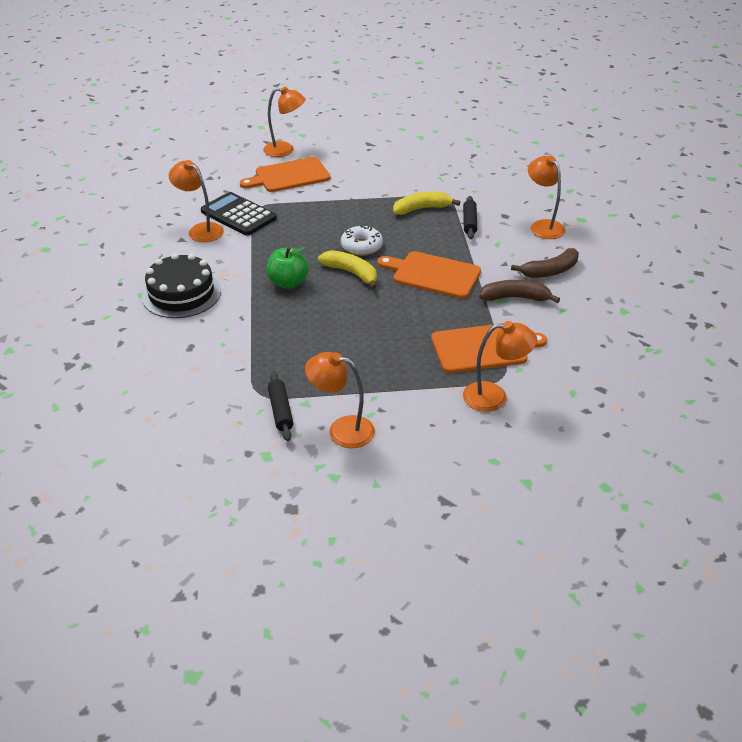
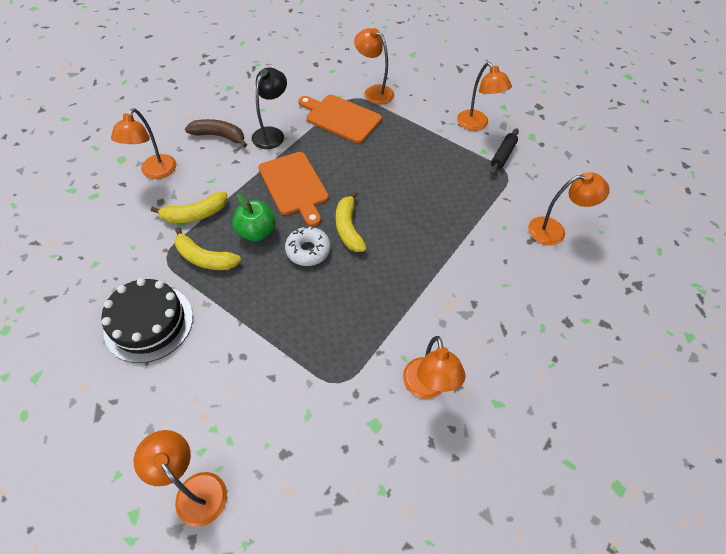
camera: 140 degrees left, 15 degrees up
(173, 366) = (554, 231): none -> orange lamp
(181, 294) = (504, 303): black cake -> black cake (149, 323)
(238, 215) = (369, 384): black calculator -> none
(288, 283) = (406, 253): green apple -> green apple (257, 232)
(289, 176) = (252, 419): orange cutting board -> none
(469, 222) = (195, 214): black rolling pin -> yellow banana
(515, 298) = (272, 133): brown banana -> black lamp

